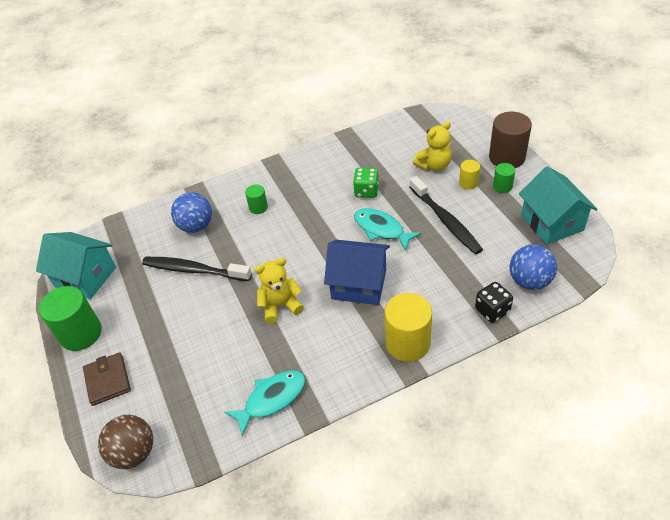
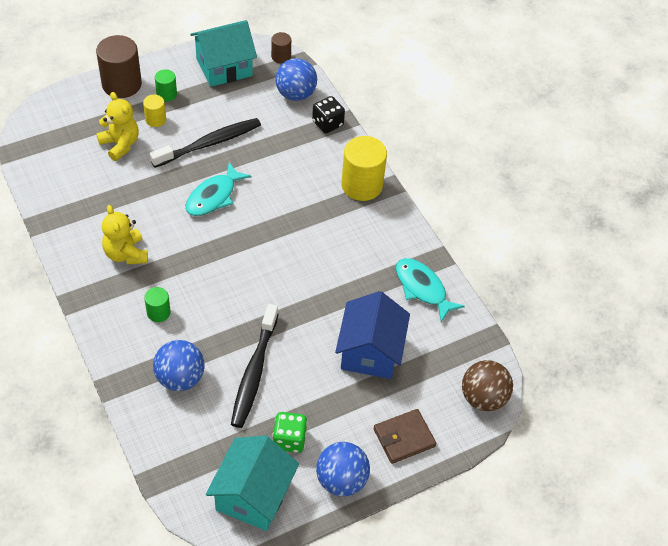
camera: 100 degrees left, 5 degrees up
(81, 333) = (341, 480): green cylinder -> blue ball
(280, 306) = (312, 285): yellow teddy bear -> yellow teddy bear (126, 254)
(359, 284) = (289, 218): blue house -> blue house (370, 352)
(366, 191) = (151, 207): green dice -> green dice (289, 439)
(583, 266) = (281, 57): none -> brown cylinder

